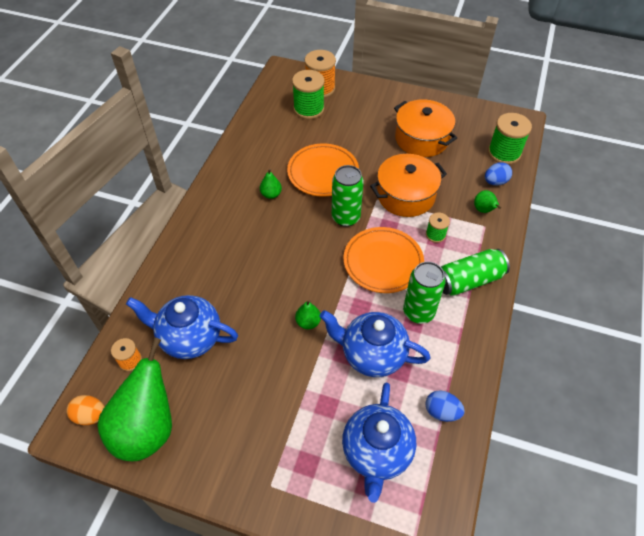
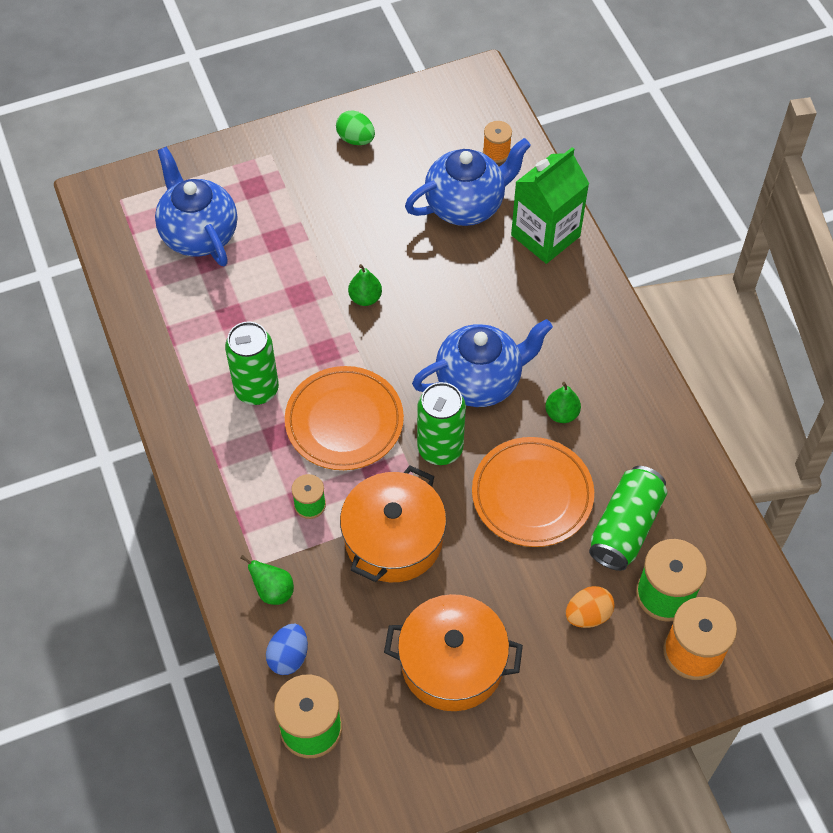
camera: 140 degrees right, 5 degrees up
(91, 415) = (476, 97): orange egg -> orange egg (588, 615)
(147, 428) = (417, 121): green pear -> none
(170, 285) = (545, 236): none -> green carton
(201, 447) = (356, 139): none -> green egg
(372, 354) = (271, 312): blue teapot -> blue teapot (480, 381)
(441, 411) = (161, 306): blue egg -> none
(469, 280) = (225, 469): green can -> green can (625, 527)

